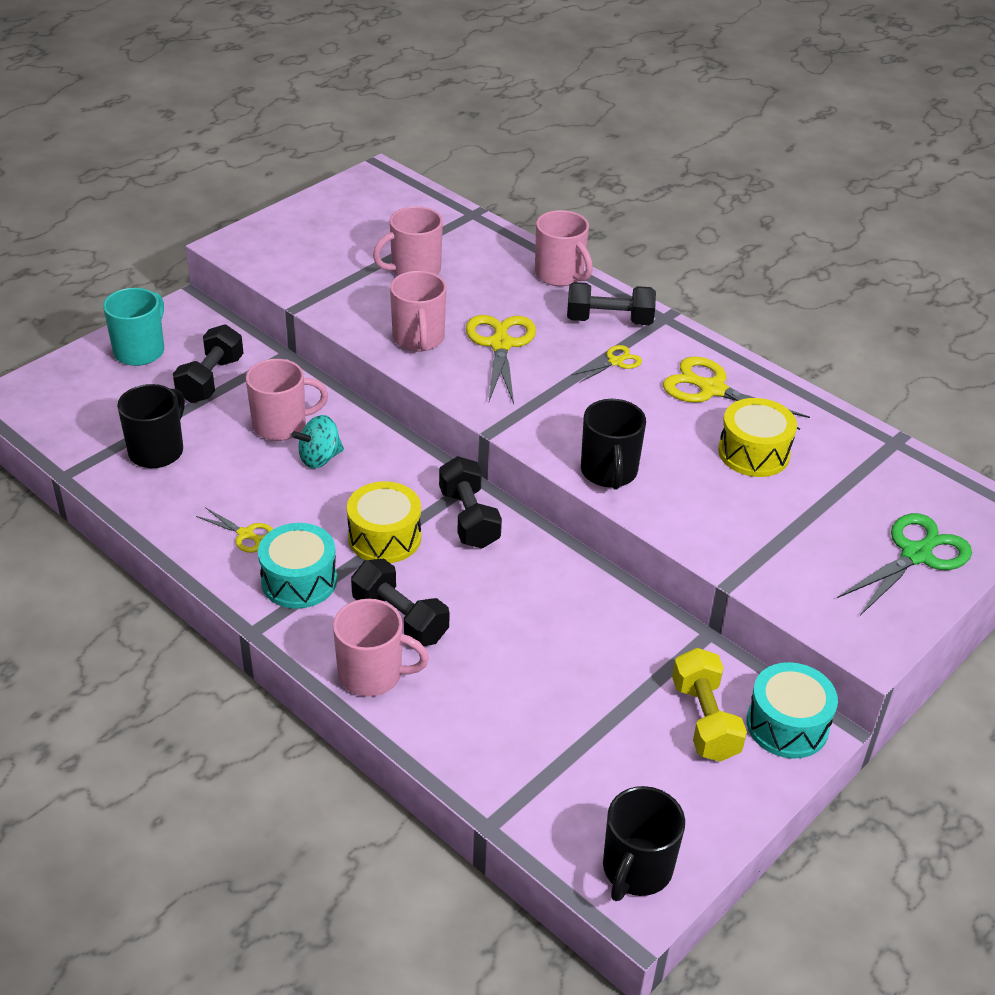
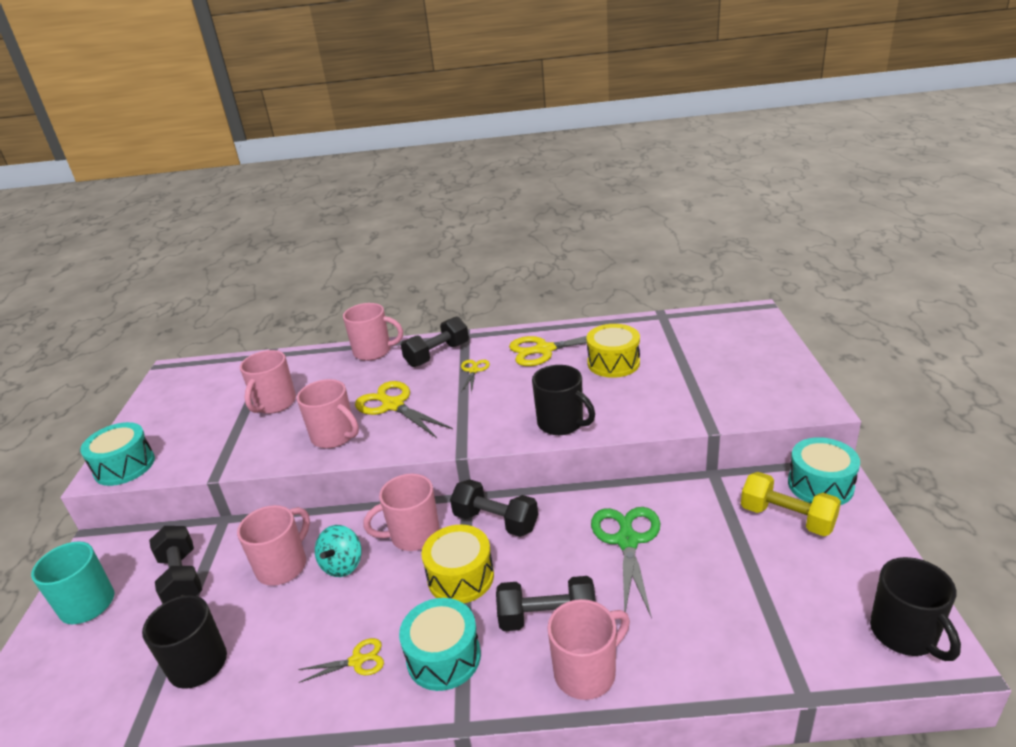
camera: 40 degrees left, 10 degrees down
(249, 249) = (124, 466): none -> turquoise drum
(395, 477) = (413, 535): none -> pink mug
(916, 554) = (756, 352): green scissors -> green scissors (627, 540)

